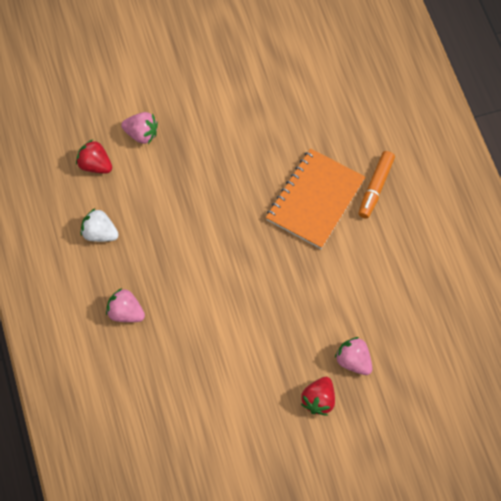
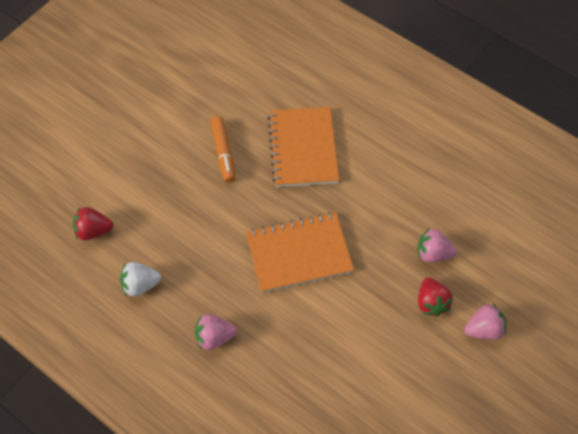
camera: 35 degrees left, 5 degrees down
(141, 134) = (116, 182): pink strawberry -> pink strawberry (483, 329)
(242, 289) = (299, 254): none -> orange notebook
(375, 187) = (342, 111): orange marker -> orange marker (223, 152)

